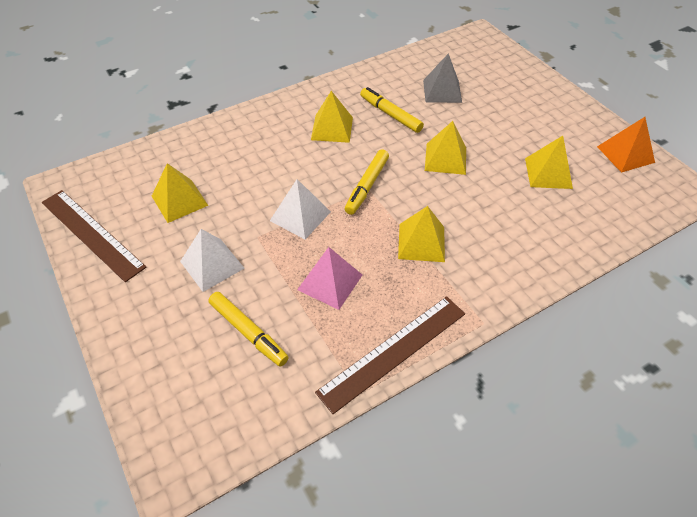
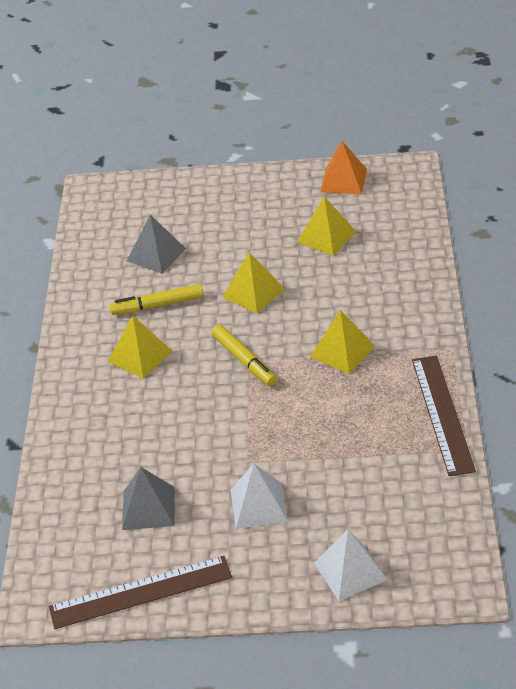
camera: 55 degrees left, 10 degrees down
(179, 200) = (148, 508): yellow pyramid -> grey pyramid
(248, 332) = (358, 501): yellow marker -> none
(300, 216) = (245, 421): white pyramid -> white pyramid (350, 571)
(330, 282) = (342, 428): pink pyramid -> none

